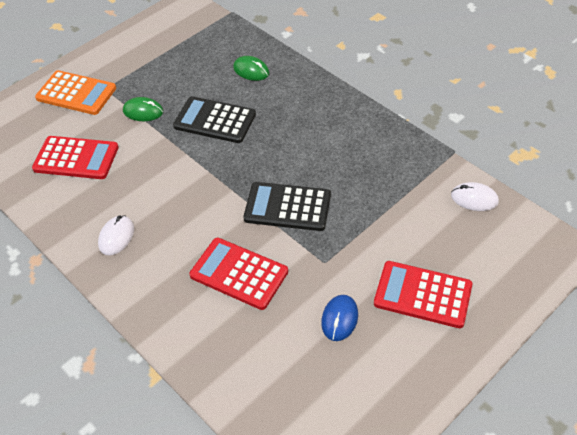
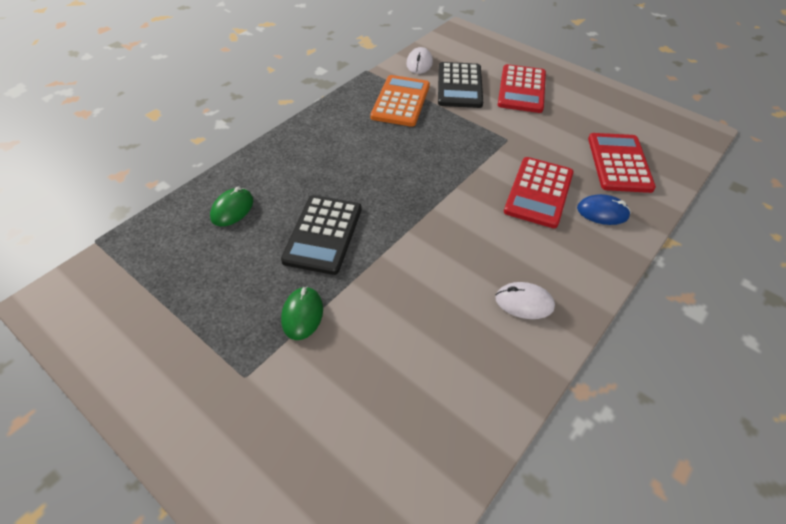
camera: 100 degrees left, 0 degrees up
(76, 93) = (252, 420): orange calculator -> orange calculator (401, 101)
(76, 158) = (400, 382): red calculator -> red calculator (619, 163)
(287, 207) = (449, 165): black calculator -> black calculator (459, 86)
(339, 319) = (561, 129): blue mouse -> blue mouse (602, 212)

